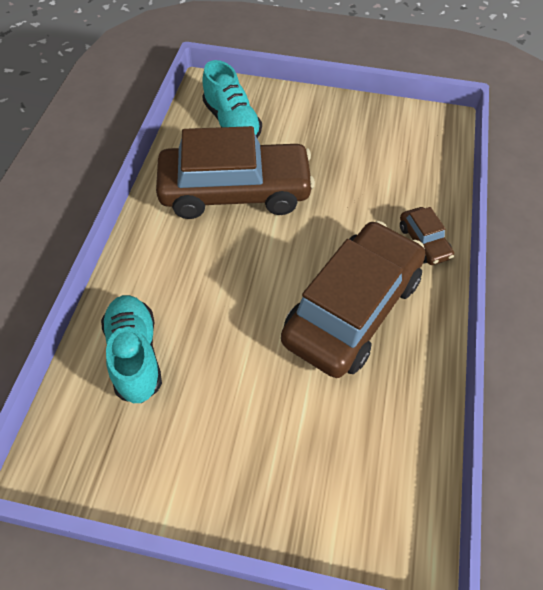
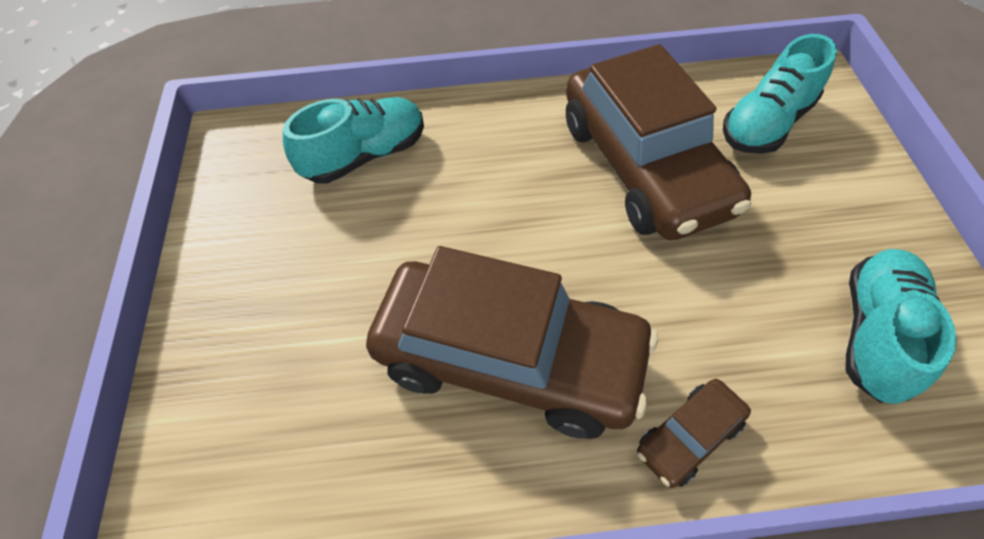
camera: 75 degrees right, 0 degrees up
(389, 146) = (875, 334): none -> turquoise shoe

